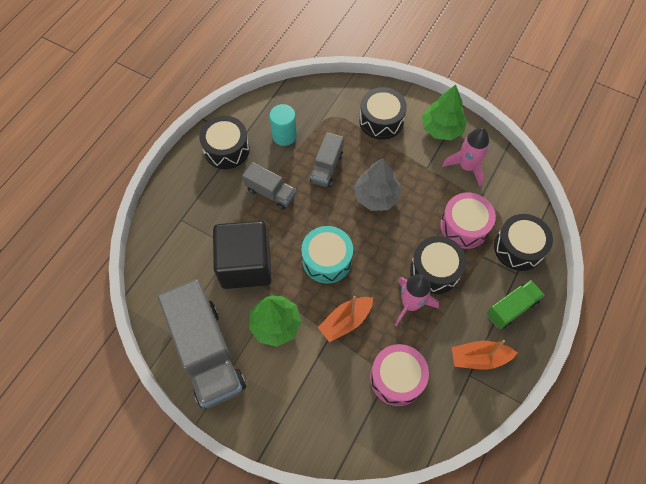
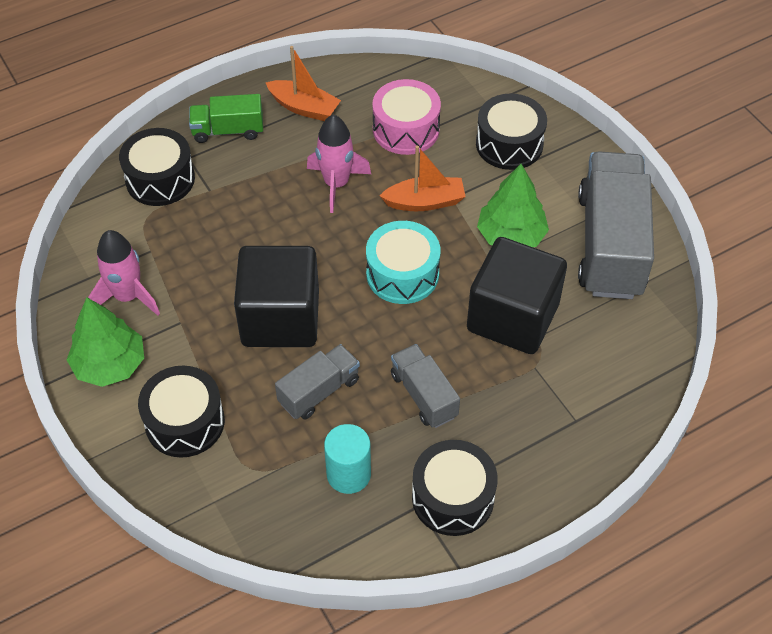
camera: 150 degrees left, 10 degrees down
(376, 196) = (280, 318): grey tree -> black cube
(435, 270) = (279, 203): black drum -> black drum (509, 144)
(464, 226) = (201, 230): pink drum -> none

